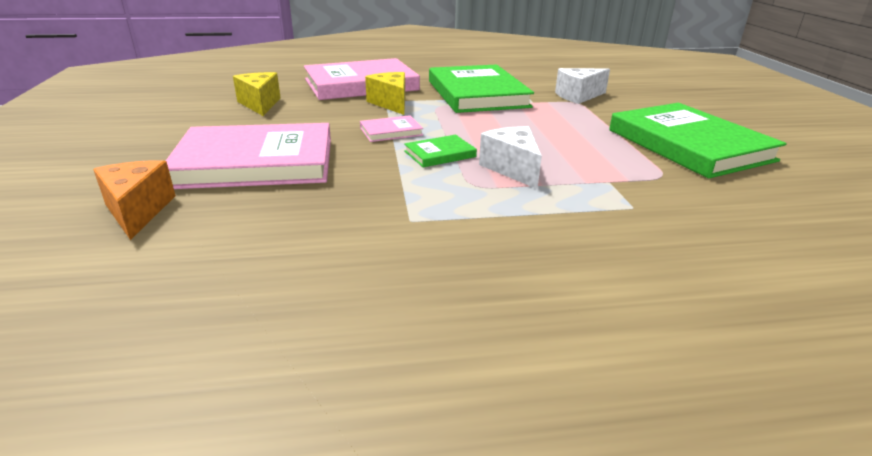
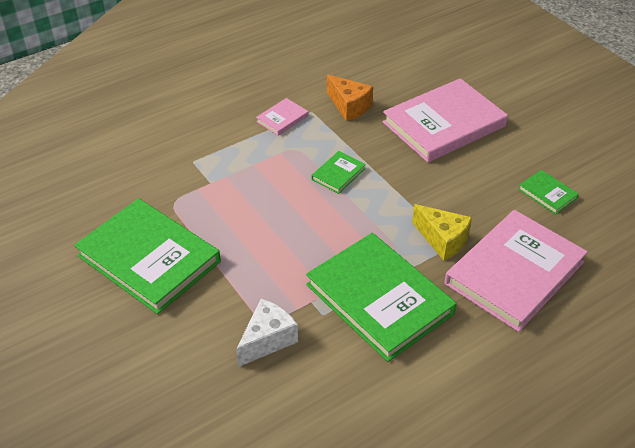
camera: 155 degrees right, 15 degrees up
(138, 211) = (448, 74): orange cheese -> orange cheese (349, 106)
(260, 104) = (547, 194): yellow cheese -> green book
(391, 131) = (397, 191): pink book -> pink book (282, 119)
(512, 168) = (279, 174): white cheese -> none

